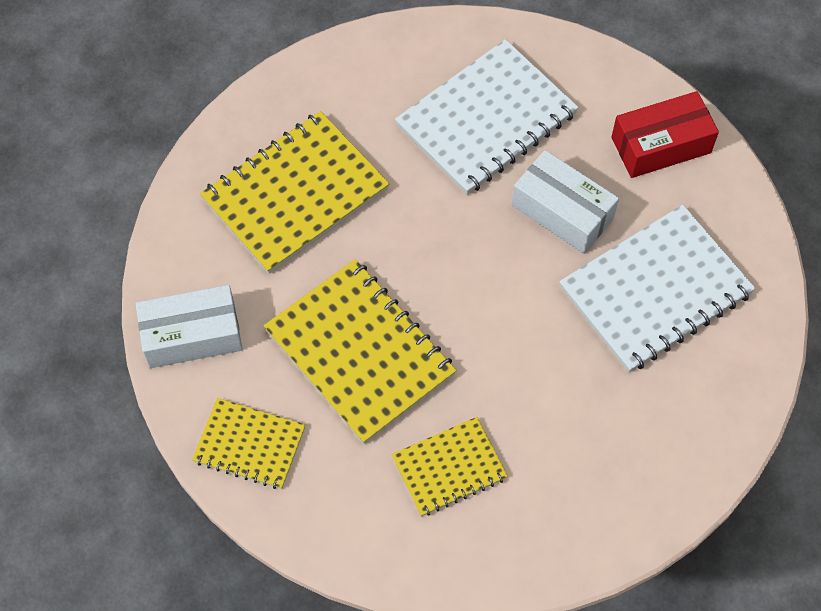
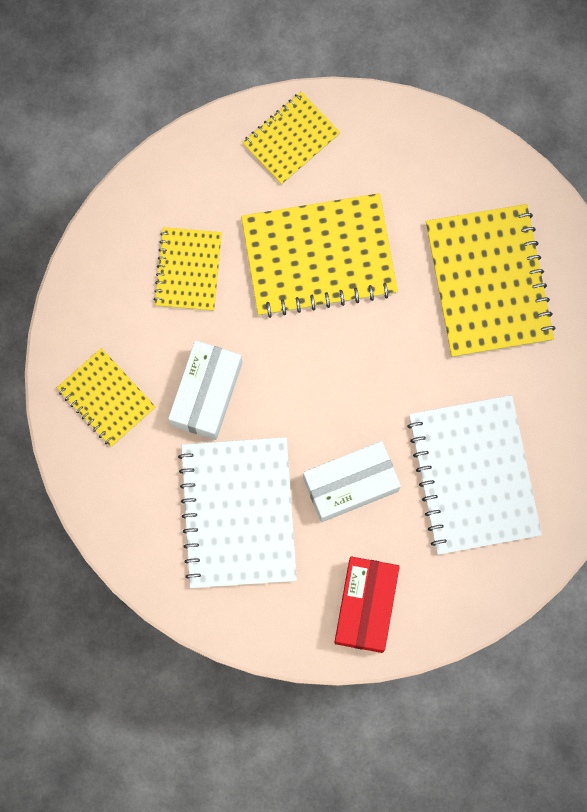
camera: 120 degrees right, 15 degrees up
(192, 335) = (406, 142): white box -> white box (206, 394)
(630, 472) = (106, 398): none -> yellow notebook

